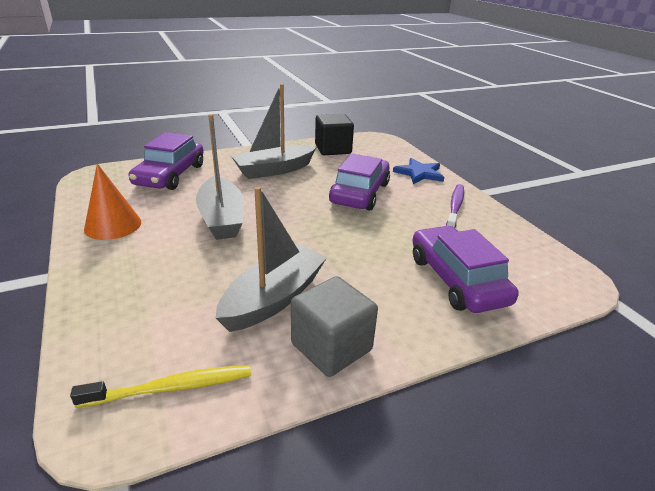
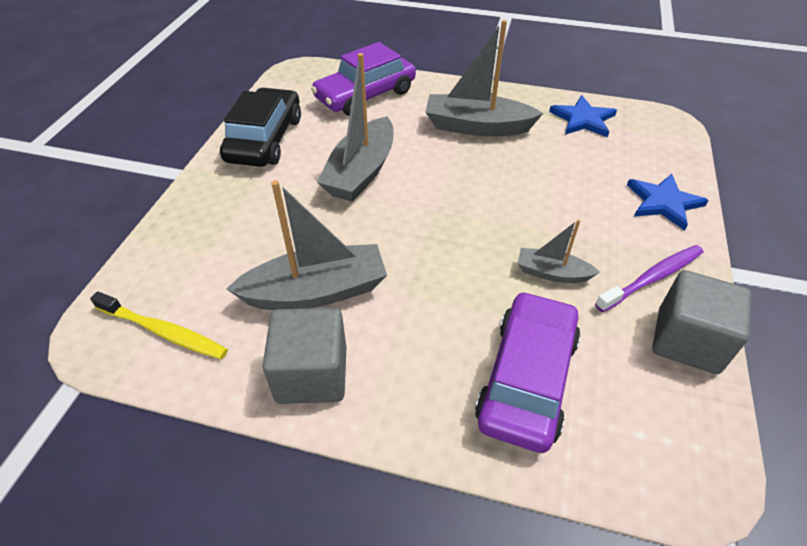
camera: 40 degrees right, 15 degrees up
(113, 225) = (265, 139): orange cone -> black car
(333, 149) = (583, 119): black cube -> blue star
(360, 193) = (544, 201): purple car -> none
(406, 225) = (552, 273): none -> grey boat
(502, 227) = (687, 341): none -> grey cube

